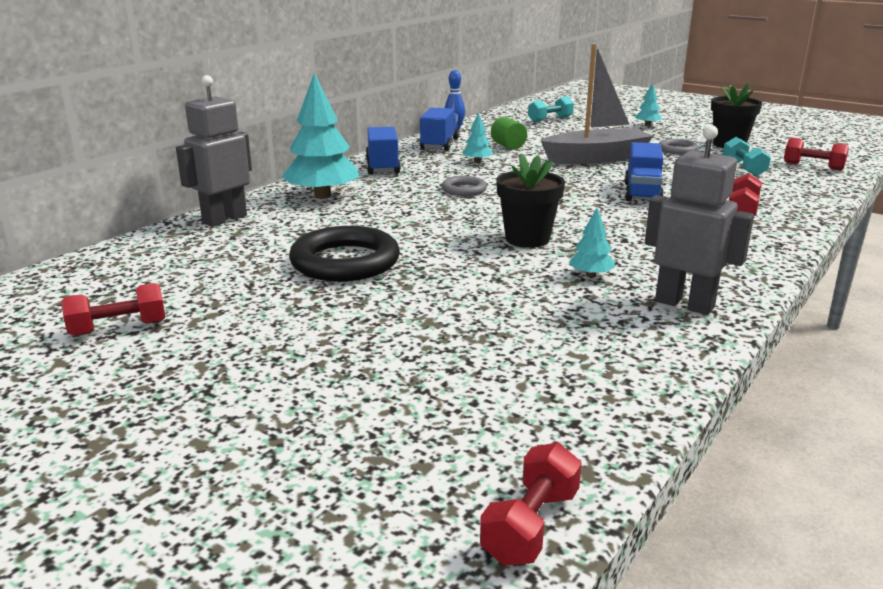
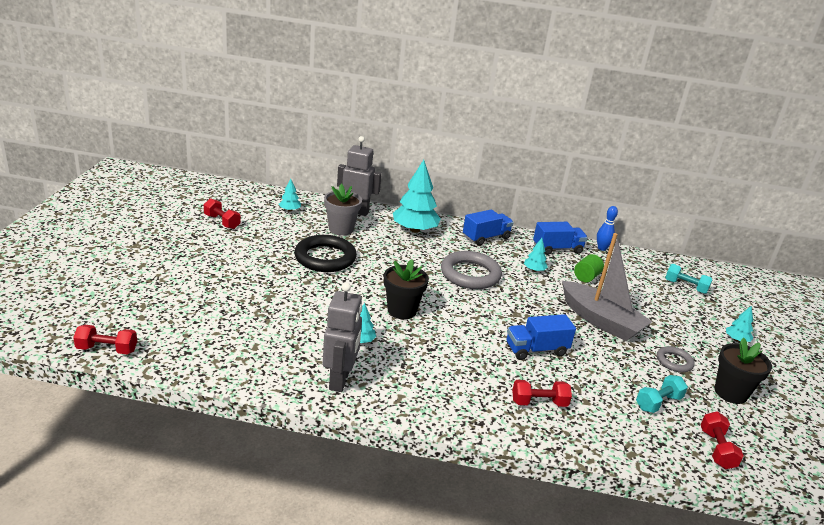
camera: 60 degrees right, 5 degrees up
(154, 263) = (289, 210): none -> turquoise tree
(267, 237) = (341, 229): none -> grey flower pot
(464, 190) = (470, 274): grey ring -> grey ring, size x1.90

